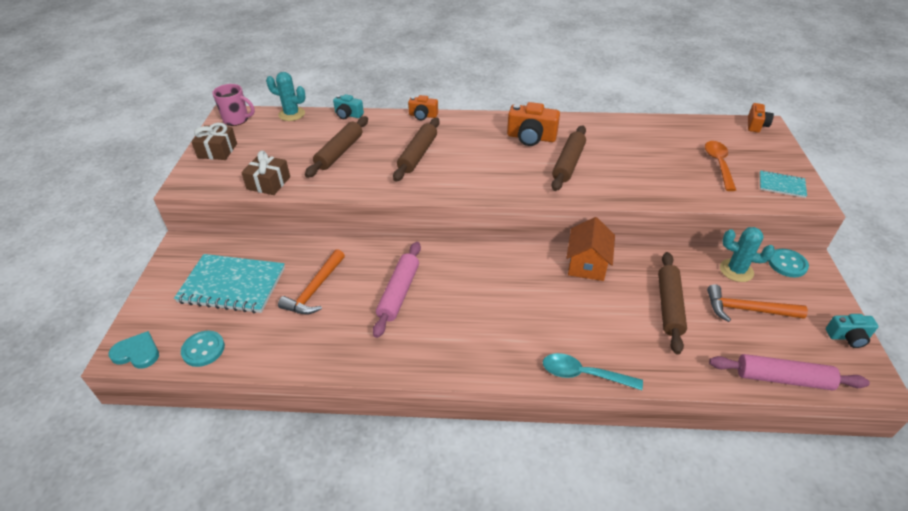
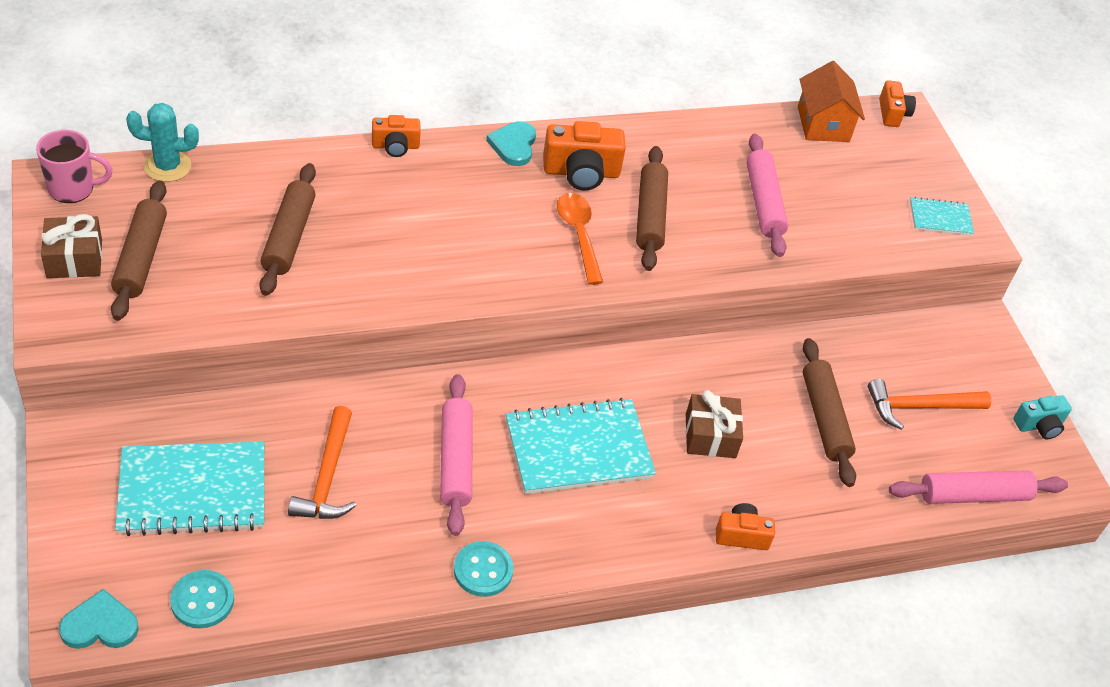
camera: 25 degrees left, 5 degrees up
(268, 183) = (199, 312): brown gift -> brown gift (710, 436)
(348, 115) = (268, 157): turquoise camera -> none
(418, 155) = (418, 226): brown rolling pin -> brown rolling pin (141, 258)
(483, 299) = (578, 449): none -> turquoise notebook
(494, 121) = (513, 145): none -> turquoise heart
(583, 374) = (741, 535): turquoise spoon -> orange camera
(587, 264) = (704, 371): orange house -> orange house (823, 124)
(649, 164) = (763, 202): none -> pink rolling pin
(718, 164) = (855, 192): orange spoon -> orange spoon (578, 235)
(736, 270) = (897, 350): turquoise cactus -> none
(787, 264) = (957, 330): turquoise button -> turquoise button (483, 570)

